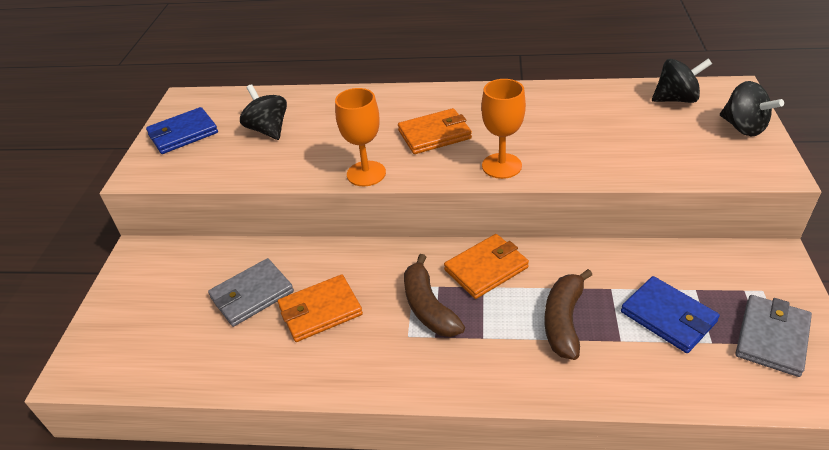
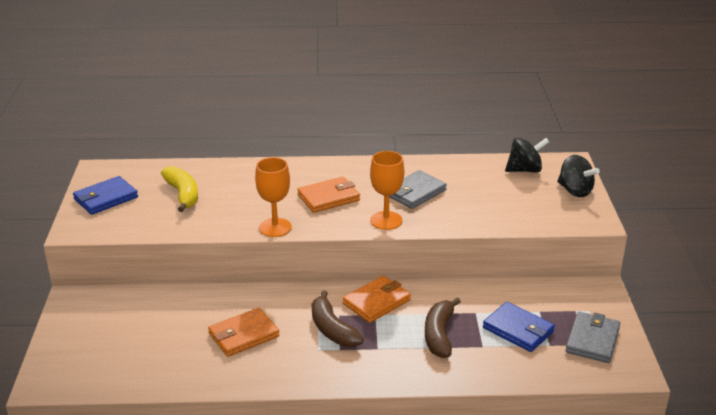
camera: 10 degrees left, 10 degrees down
(252, 295) = (183, 326): grey wallet -> grey wallet (415, 192)
(268, 130) = (183, 195): black spinning top -> yellow banana

